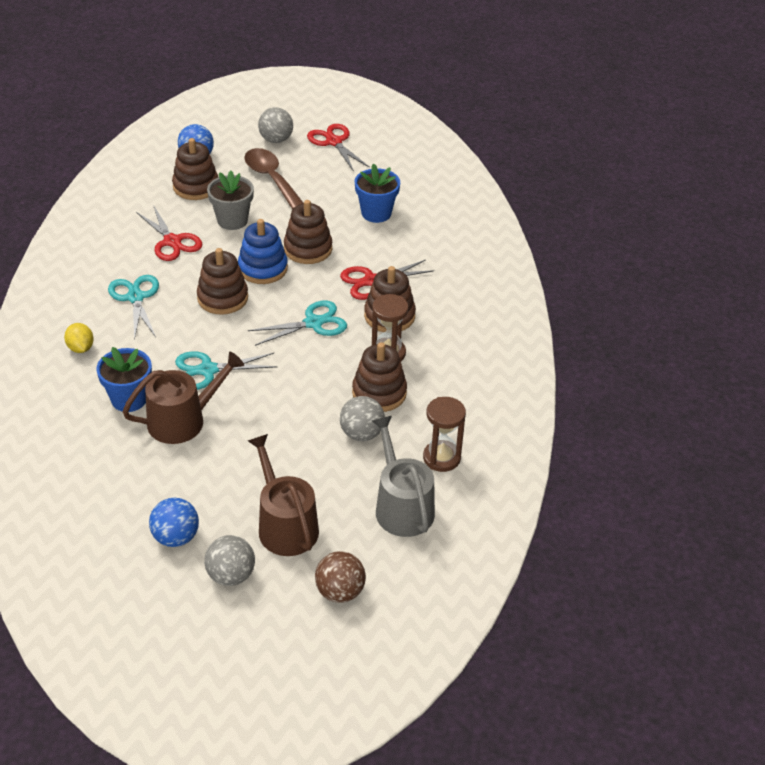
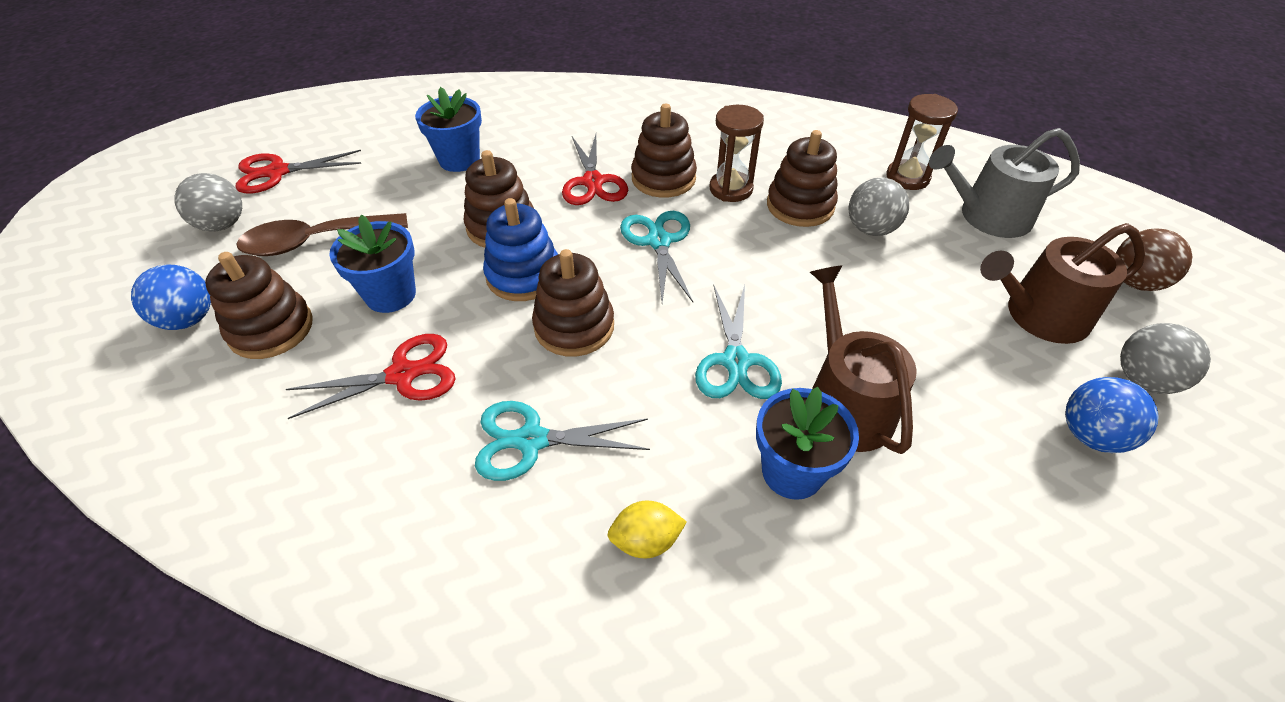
camera: 75 degrees left, 5 degrees up
(232, 220) = (390, 295): grey flower pot -> blue flower pot

